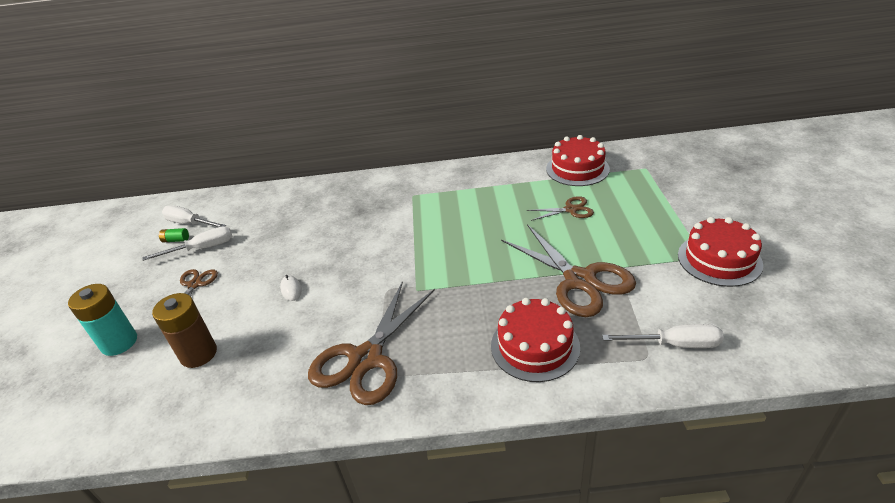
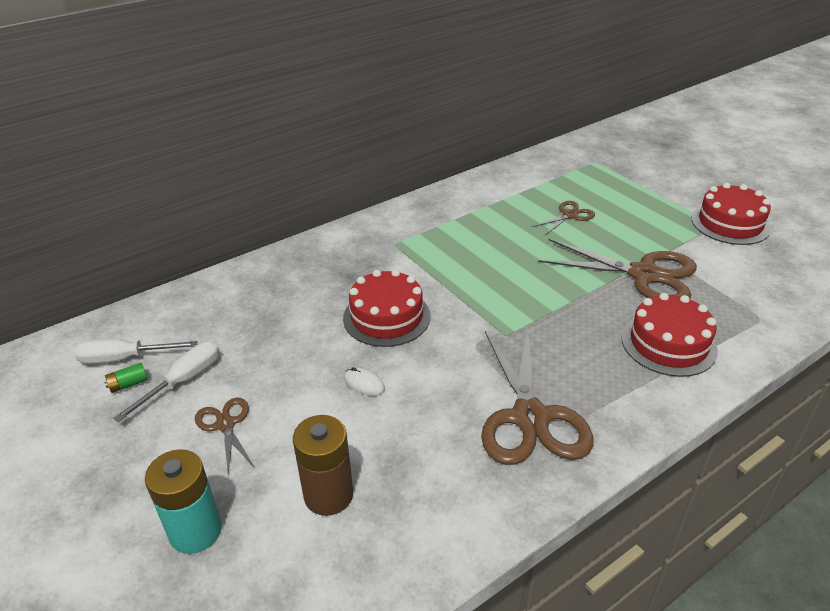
camera: 35 degrees left, 0 degrees up
(577, 169) = (535, 176): red cake -> red cake (386, 317)
(674, 344) = (768, 301): white screwdriver -> none

